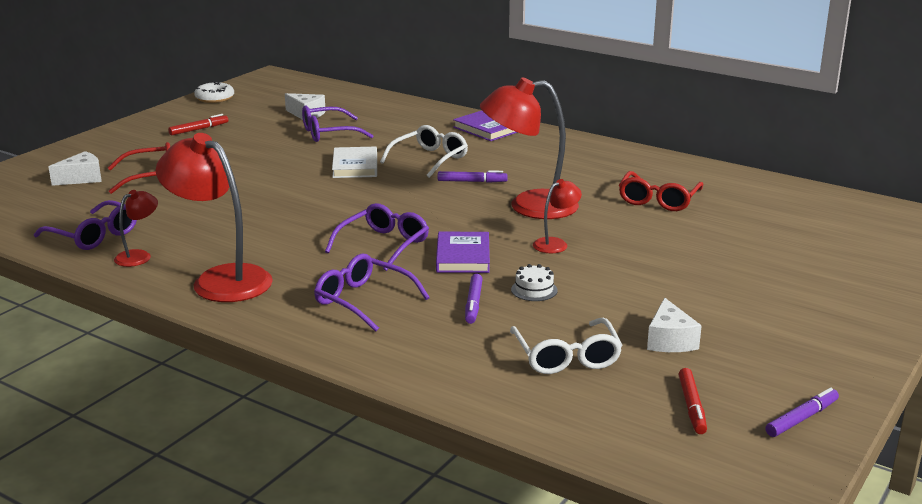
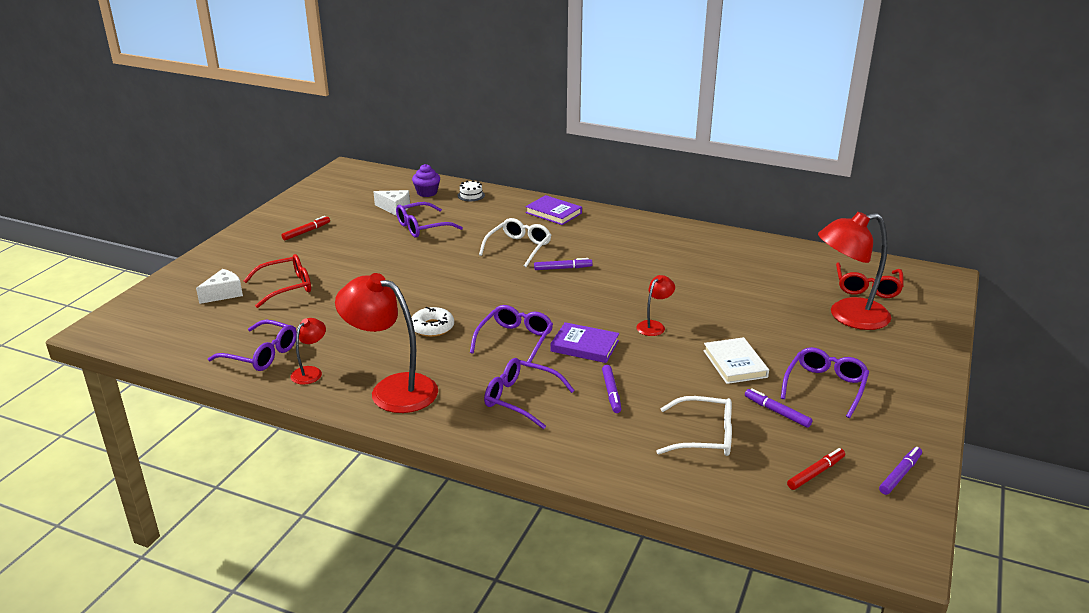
camera: 10 degrees left, 5 degrees up
(214, 98) = (306, 196): white donut -> white donut (432, 327)
(349, 102) = (427, 193): none -> purple cupcake
(355, 166) = (459, 260): white book -> white book (735, 364)
(463, 256) = (584, 346): purple book -> purple book turned 60 degrees counterclockwise
(529, 206) = (619, 290): red lamp -> red lamp (848, 316)
(534, 290) = (654, 374): white cake -> white cake (471, 195)
(566, 356) = (703, 436): white glasses -> white glasses turned 60 degrees counterclockwise
(658, 200) = (719, 274): red glasses -> red glasses (867, 287)
(669, 340) = (777, 412): white cheese -> purple marker
(692, 406) = (816, 473): red marker -> red marker turned 120 degrees counterclockwise
(742, 321) = (825, 387): none -> purple glasses

